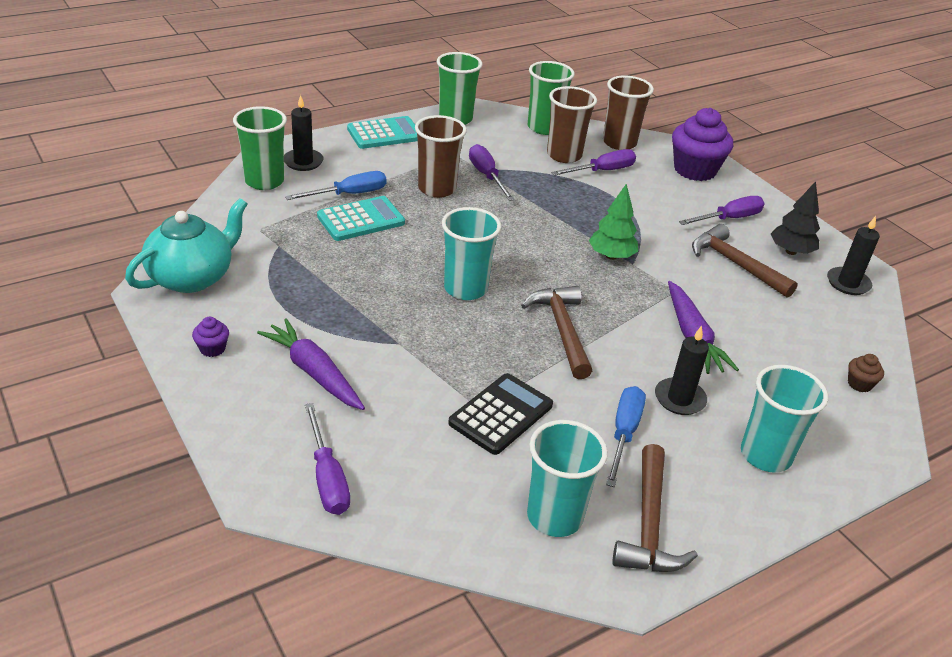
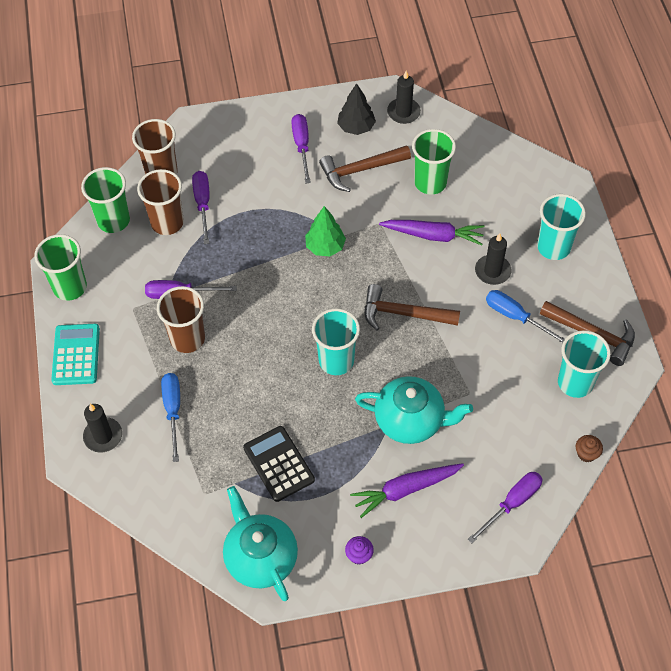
camera: 65 degrees left, 20 degrees up
(264, 181) = (126, 476): green cup -> green cup (430, 183)
(327, 477) = (512, 503): purple screwdriver -> purple screwdriver turned 45 degrees counterclockwise
(361, 220) = (216, 411): turquoise calculator -> none
(413, 361) = (410, 421): none -> turquoise teapot
(501, 414) = (479, 382): black calculator -> black calculator (278, 464)
(695, 170) = (225, 137): purple cupcake -> none
(859, 384) = (505, 163): brown cupcake -> brown cupcake (586, 453)

